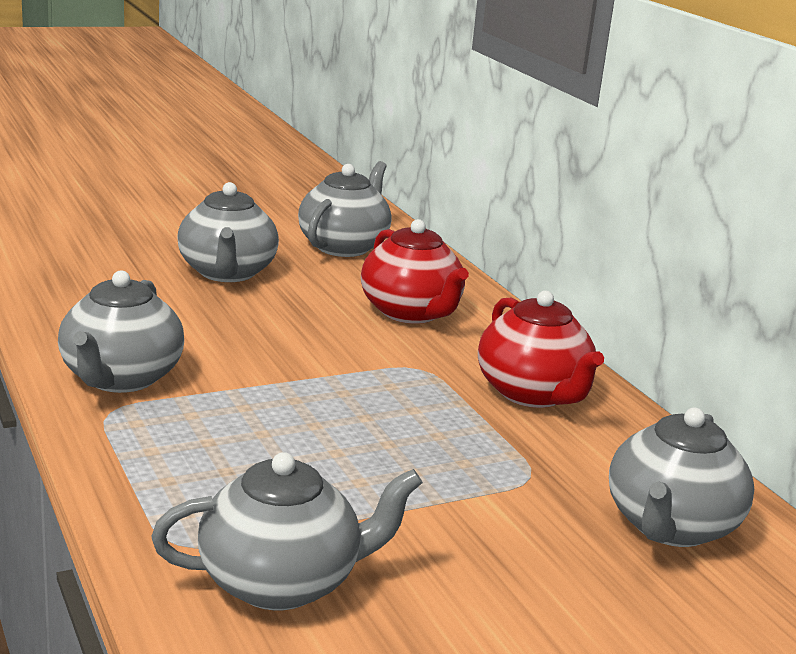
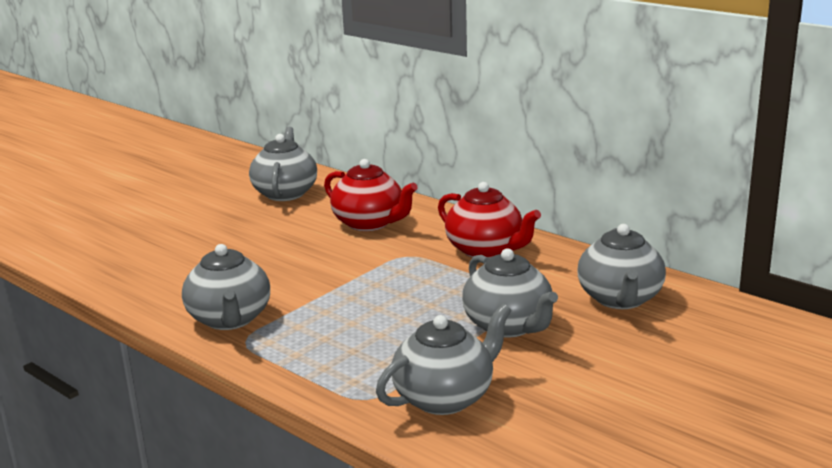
camera: 20 degrees left, 0 degrees up
(227, 273) = (227, 232): grey teapot -> grey teapot (509, 326)

